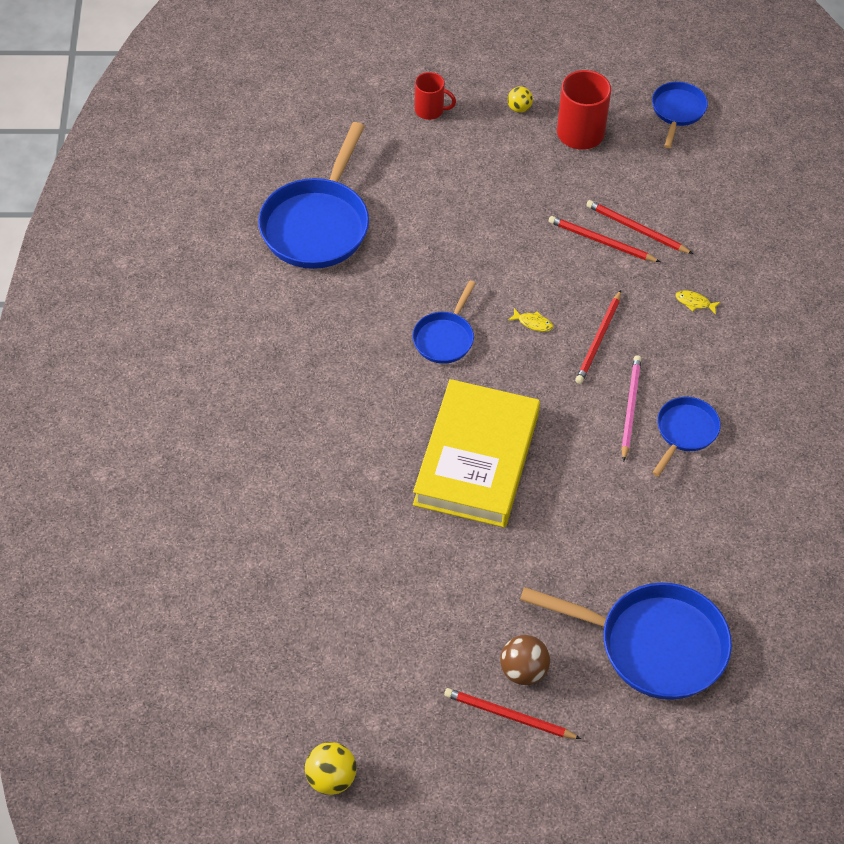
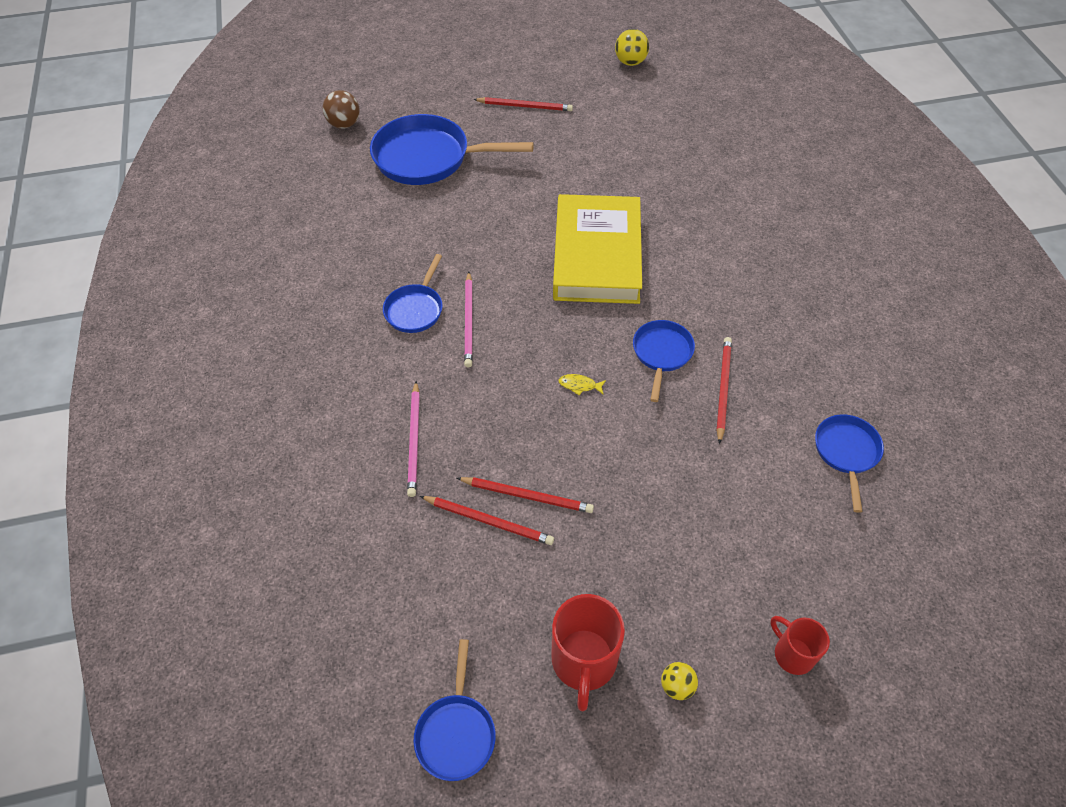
camera: 170 degrees right, 0 degrees up
(317, 224) = (846, 452): blue pan -> blue pan, size x0.54
(430, 110) = (792, 653): red mug -> red mug turned 45 degrees clockwise
(523, 671) = (521, 130): brown ball -> brown ball (344, 124)
(598, 339) = (510, 380): red pencil -> red pencil (723, 388)
(694, 302) = (414, 440): yellow fish -> pink pencil

